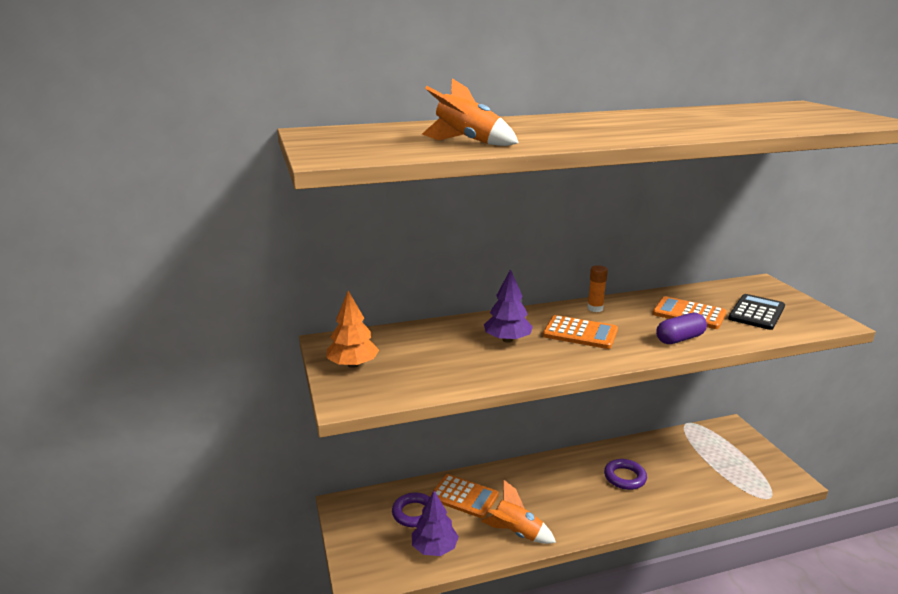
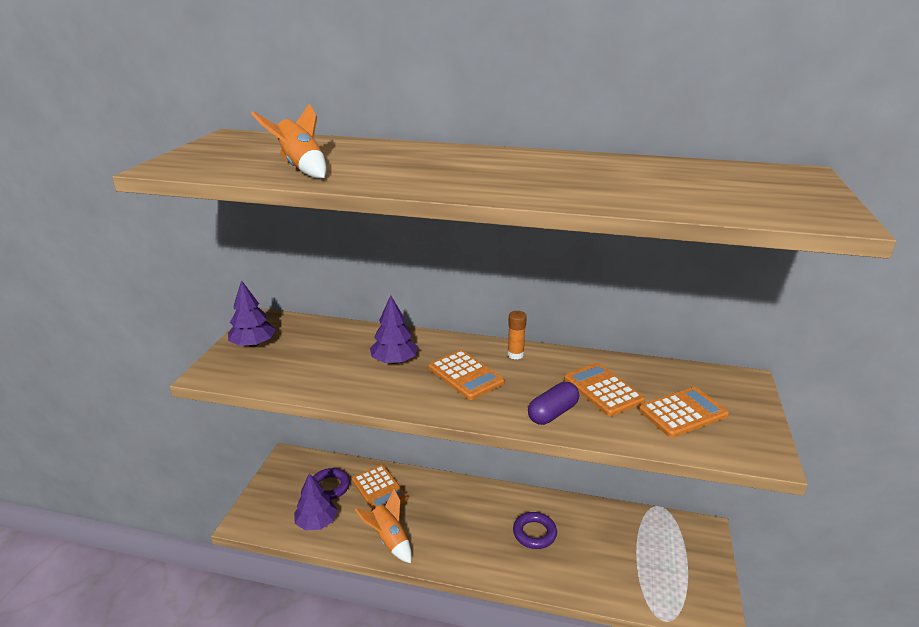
camera: 30 degrees right, 5 degrees up
(353, 365) = (253, 344): orange tree -> purple tree
(679, 339) = (552, 413): purple capsule -> purple capsule turned 45 degrees counterclockwise
(756, 313) = (683, 413): black calculator -> orange calculator

